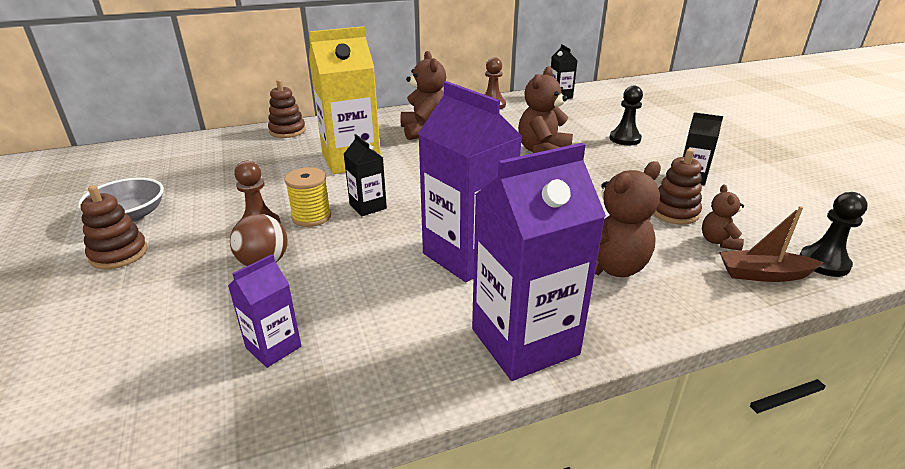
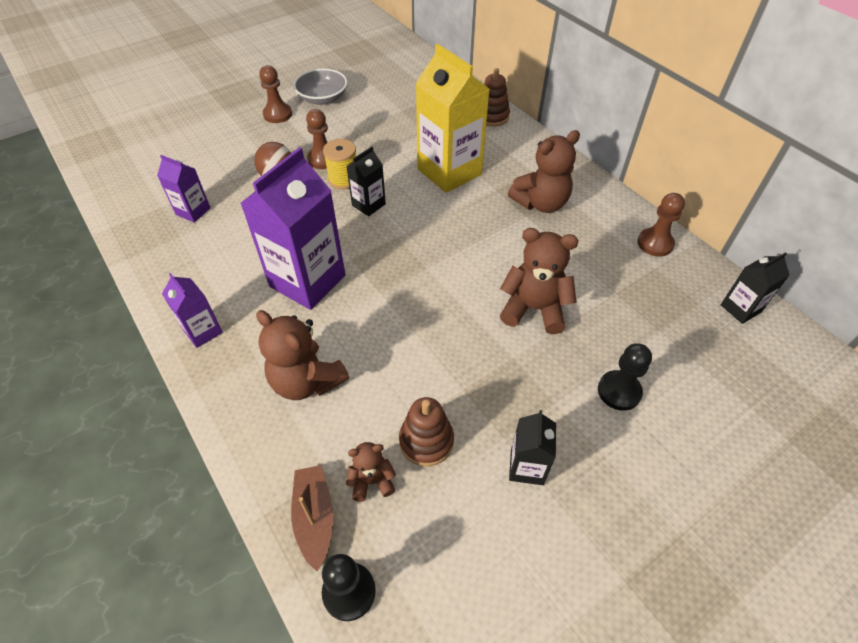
camera: 75 degrees right, 20 degrees up
(119, 254) = (277, 114): brown stacking toy -> brown pawn
(524, 341) = (203, 331): purple carton -> purple carton, size x0.50

